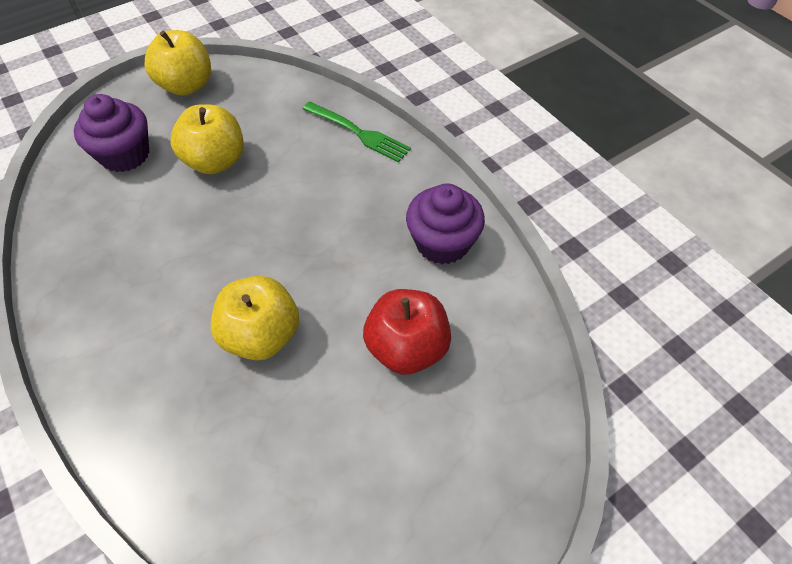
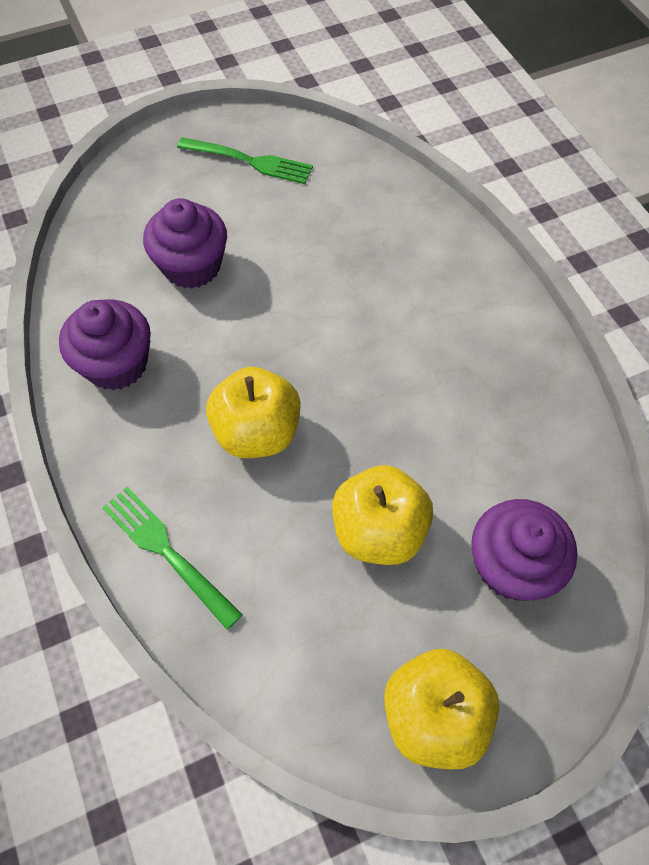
camera: 170 degrees left, 5 degrees up
(262, 335) = (328, 296): yellow apple -> yellow apple (257, 432)
(378, 517) = (249, 161): none -> green fork
(407, 348) = (192, 266): red apple -> purple cupcake

